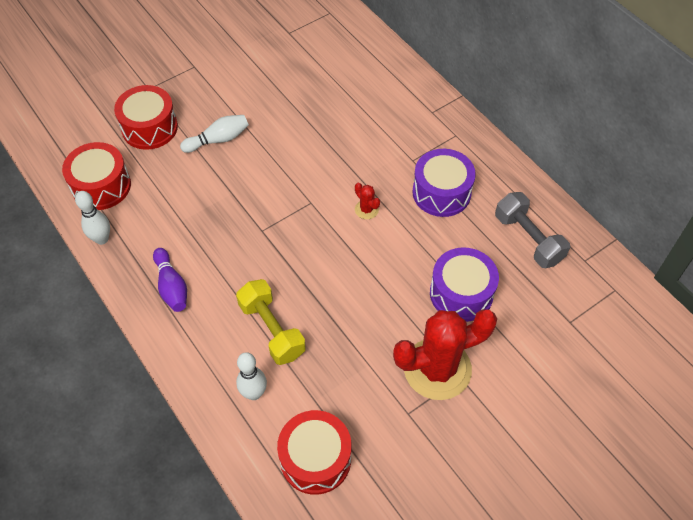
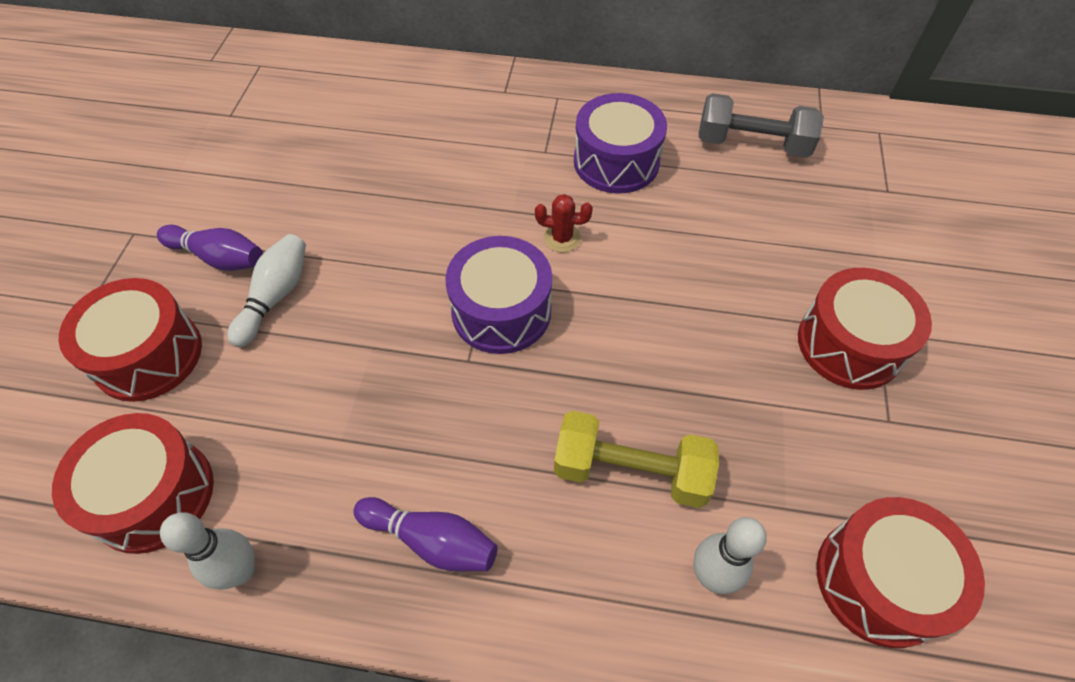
camera: 45 degrees left, 0 degrees up
(214, 104) = (219, 258): none -> purple bowling pin
(437, 369) = (849, 344): red cactus -> red drum
(461, 293) = (766, 246): purple drum -> purple drum (501, 311)

